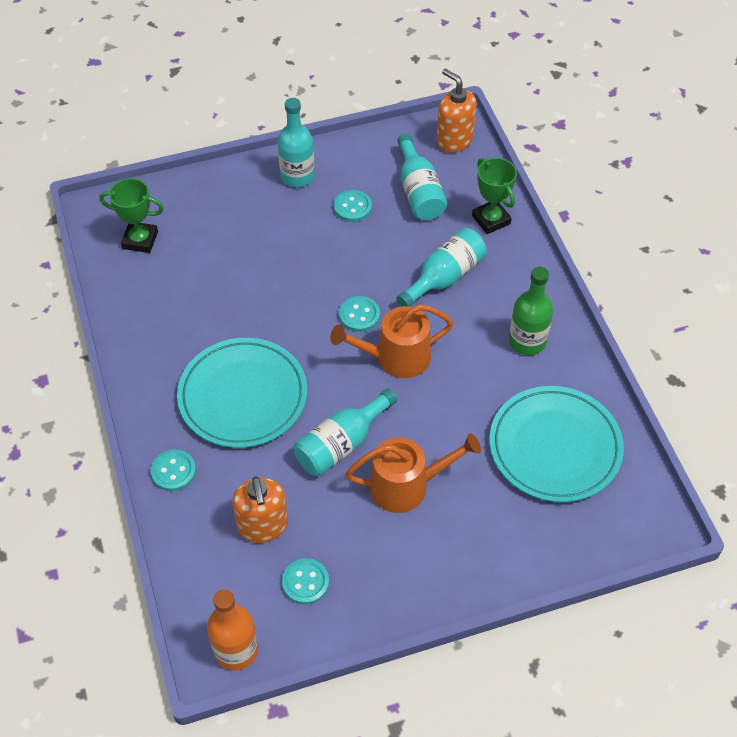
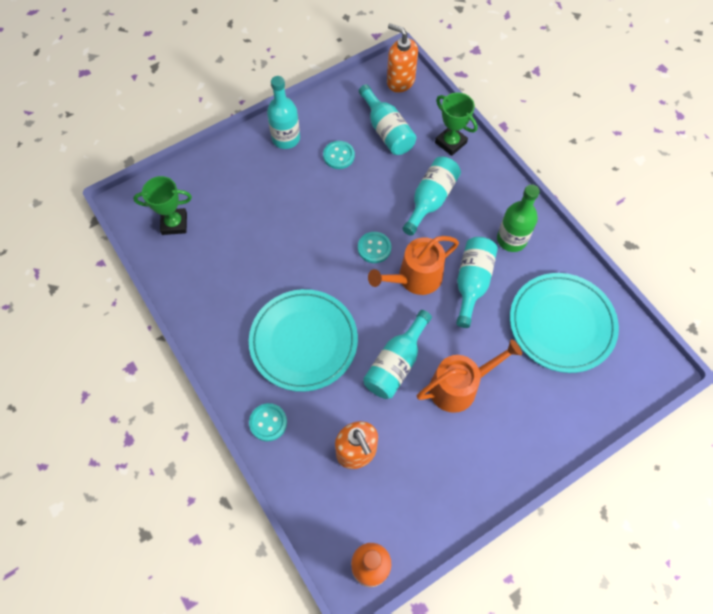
camera: 15 degrees left, 10 degrees up
(305, 582) = (406, 492): turquoise button -> none
(462, 378) = (472, 283): none -> turquoise bottle

